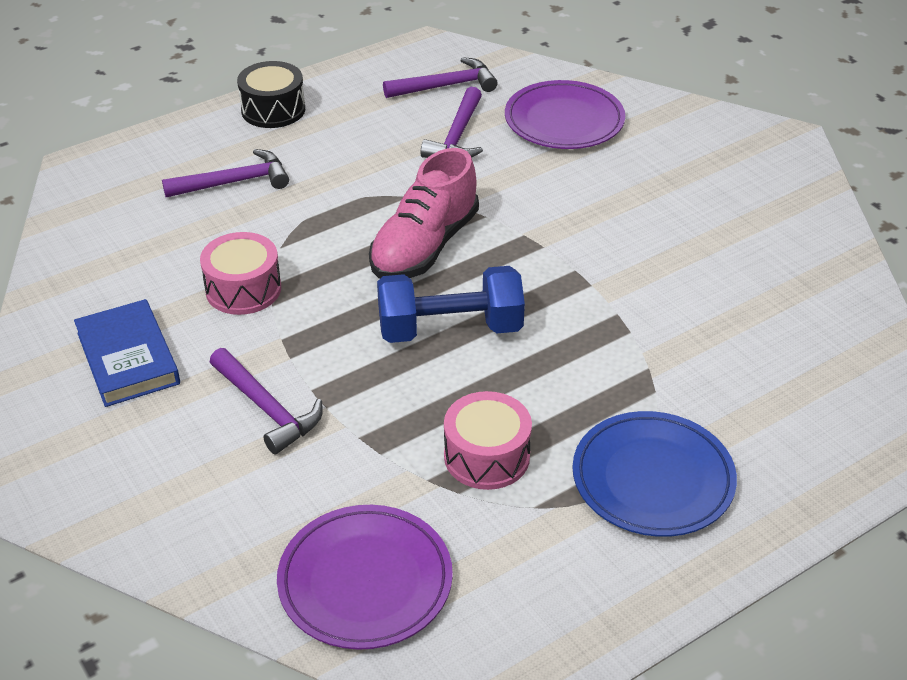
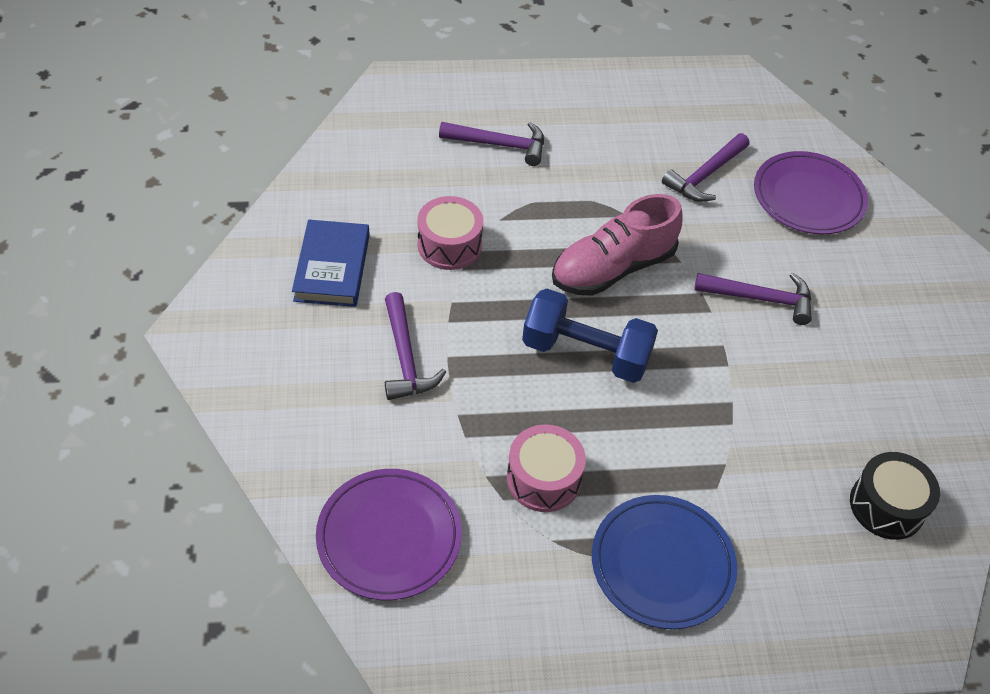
camera: 25 degrees right, 10 degrees up
(273, 110) = (570, 89): black drum -> black drum (887, 506)
(446, 86) = (727, 122): purple hammer -> purple hammer (761, 299)

